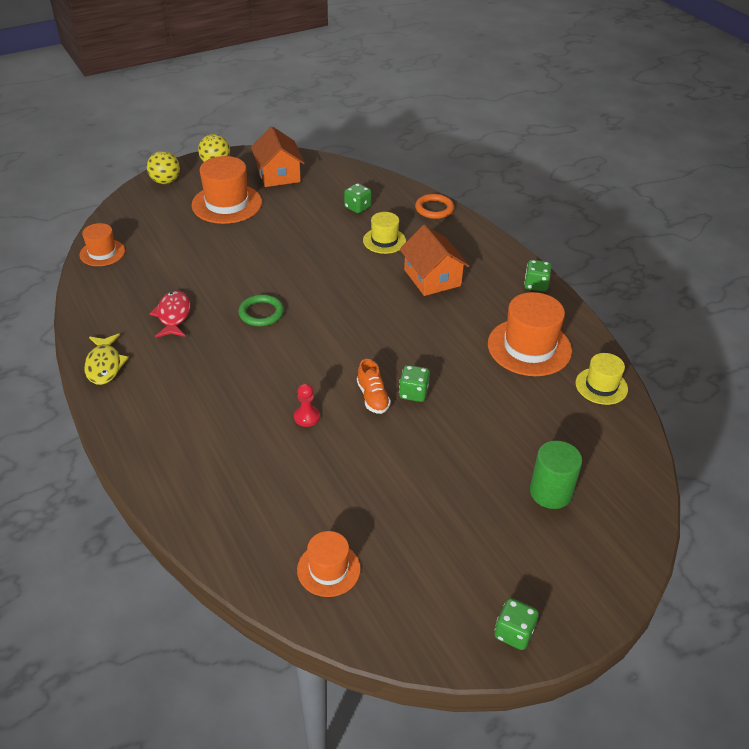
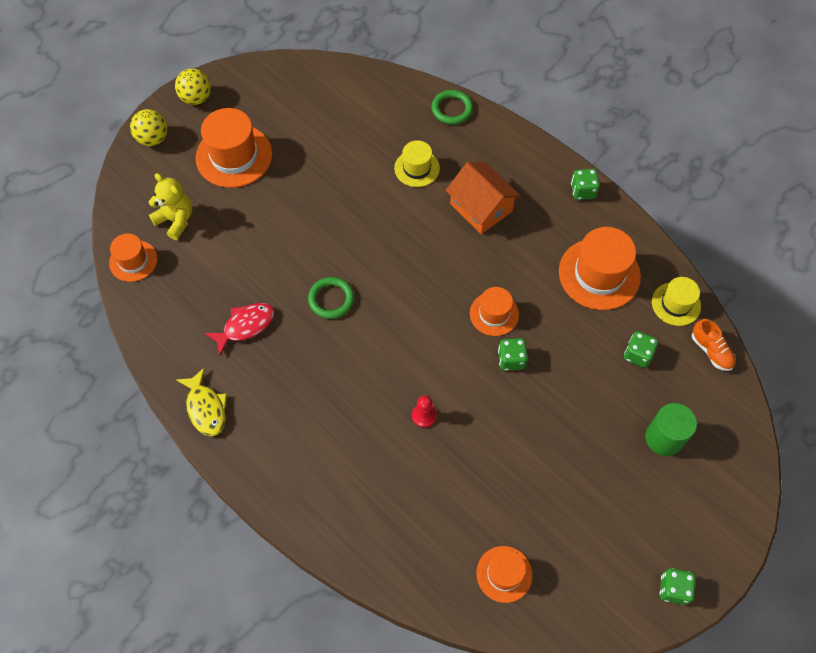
camera: 15 degrees left, 20 degrees up
(154, 234) = (176, 220): none -> yellow teddy bear
(173, 315) = (245, 326): red fish -> red fish turned 75 degrees clockwise
(278, 174) = (271, 97): orange house -> none
(357, 207) = (373, 127): green dice -> green dice (637, 355)
(373, 397) = (476, 375): orange shoe -> orange shoe (711, 351)
(411, 355) = (494, 314): none -> orange hat
(434, 209) = (452, 109): orange ring -> green ring

